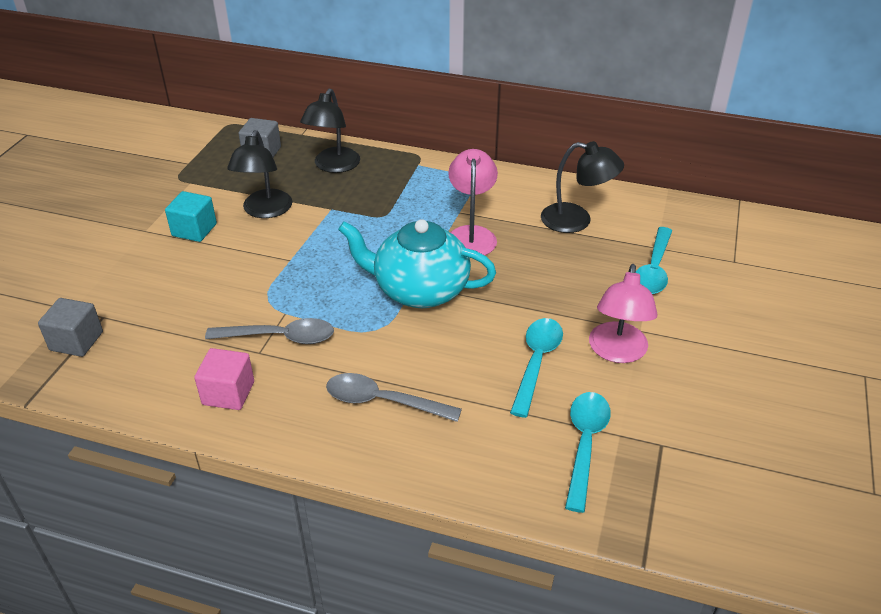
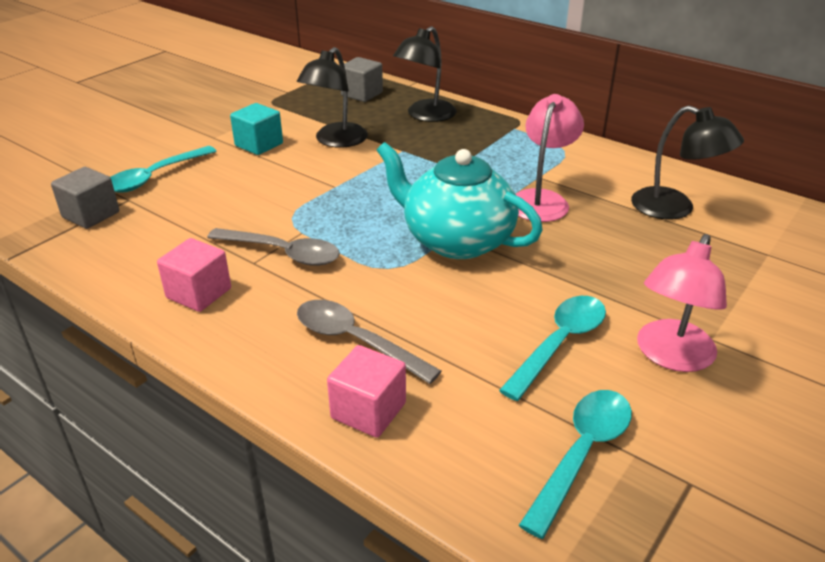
camera: 20 degrees right, 5 degrees down
(421, 455) = (368, 410): none -> pink cube
(653, 269) = (755, 276): turquoise spoon -> turquoise spoon (155, 177)

